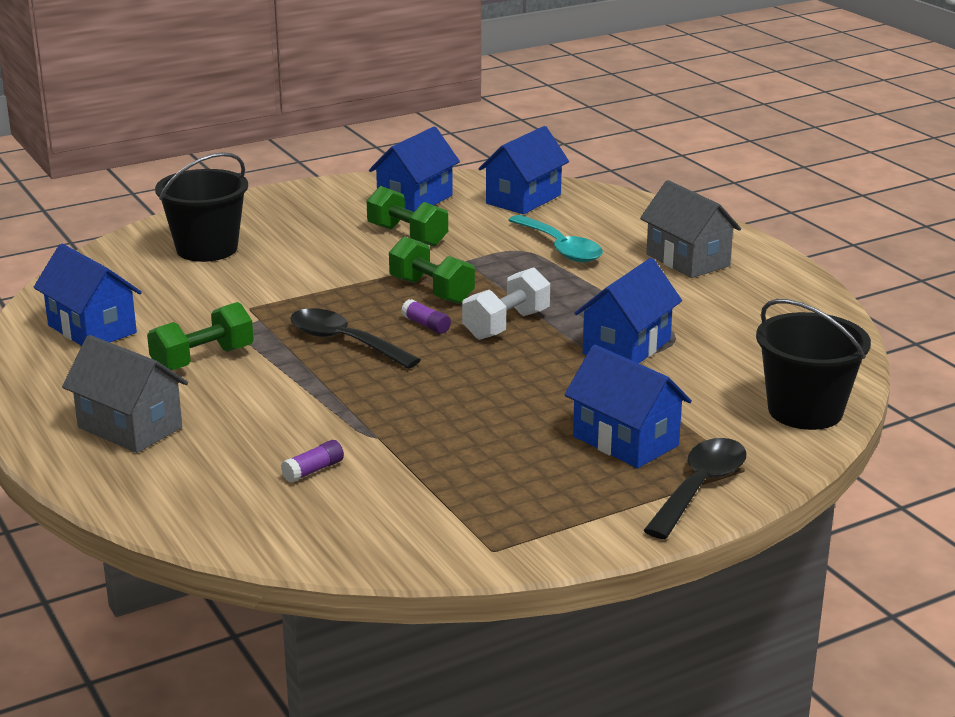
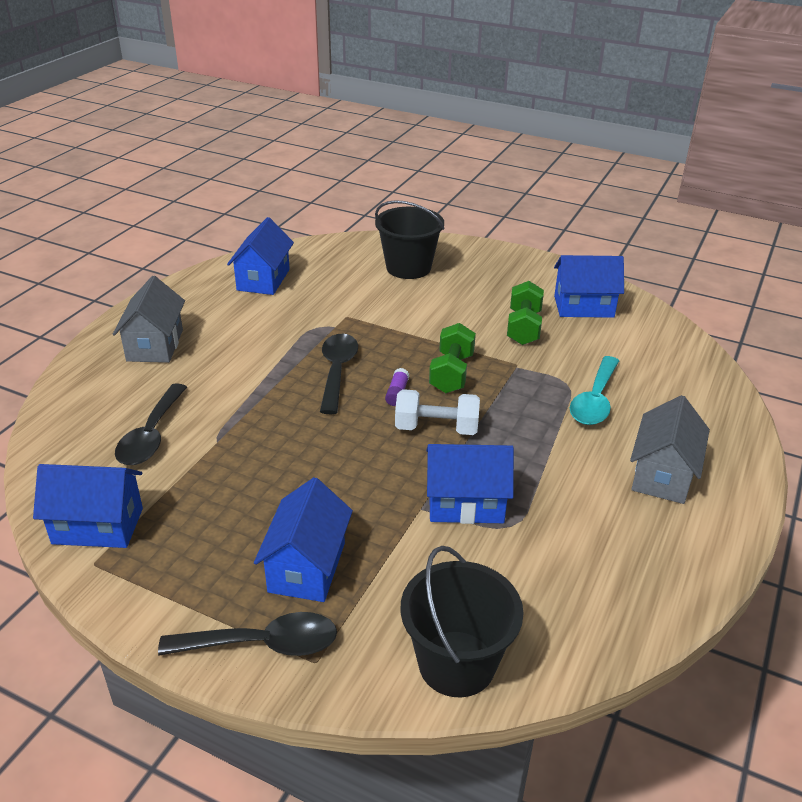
camera: 55 degrees right, 10 degrees up
(202, 360) = (261, 331): green dumbbell -> none
(313, 470) = (151, 435): purple glue stick -> black spoon
(523, 199) = (654, 349): blue house -> blue house (98, 526)

